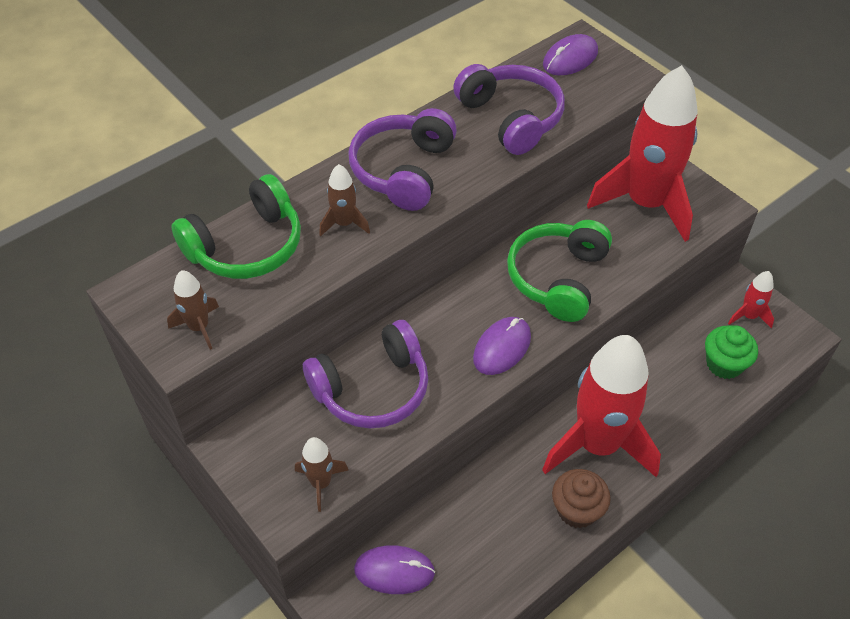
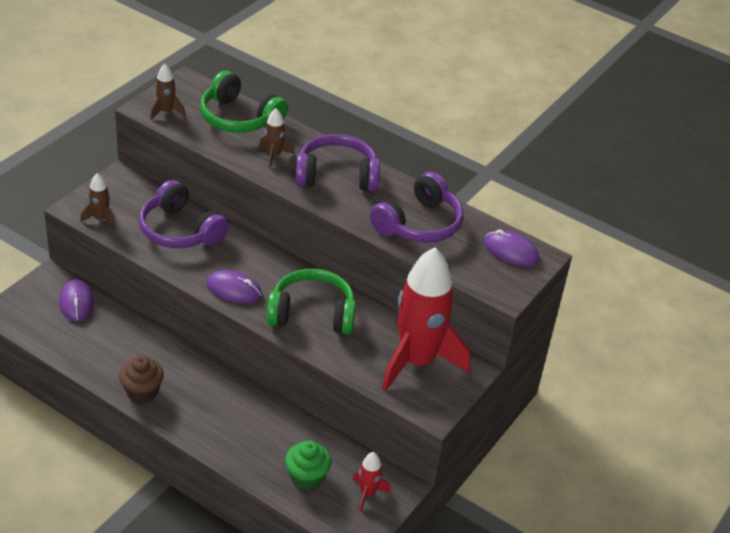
camera: 70 degrees right, 10 degrees down
(597, 445) = (202, 399): red rocket -> none

